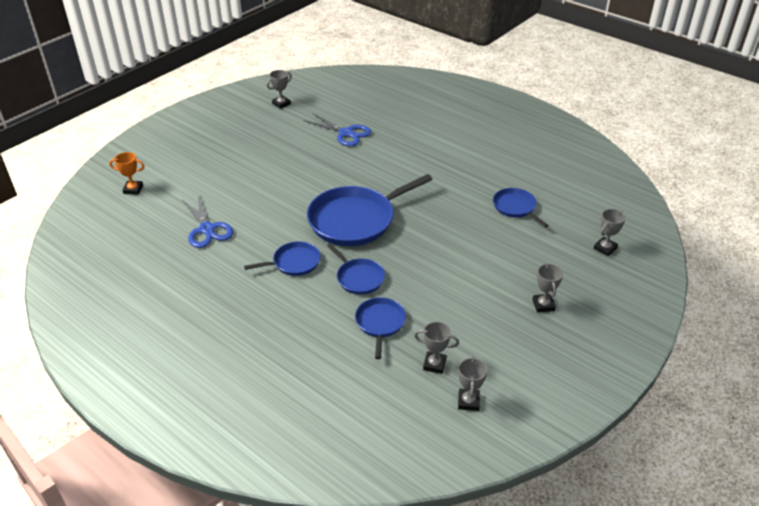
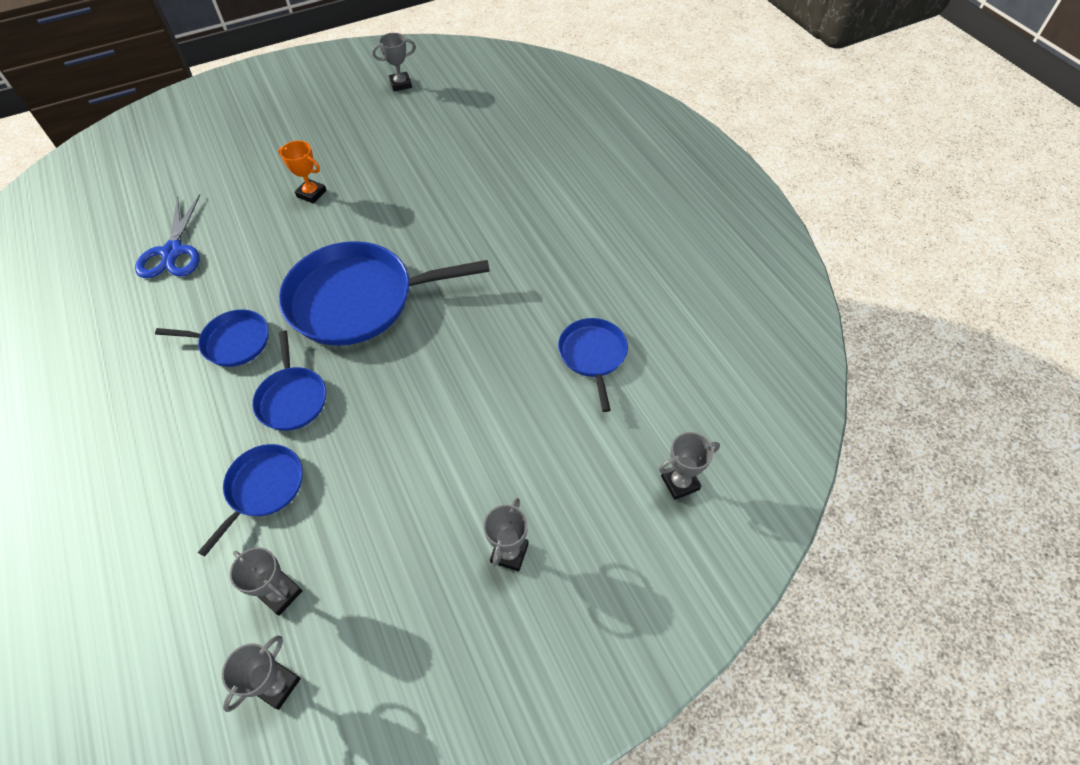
camera: 25 degrees right, 15 degrees up
(133, 189) = (138, 164): orange trophy -> orange trophy (311, 194)
(346, 133) = (448, 154): blue scissors -> none

